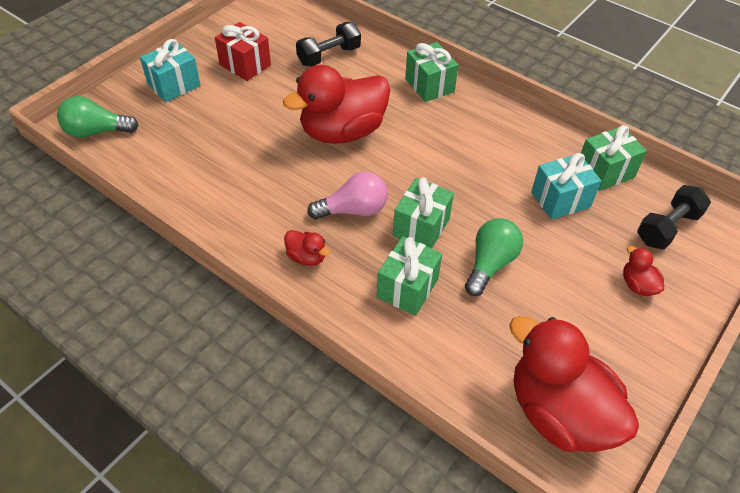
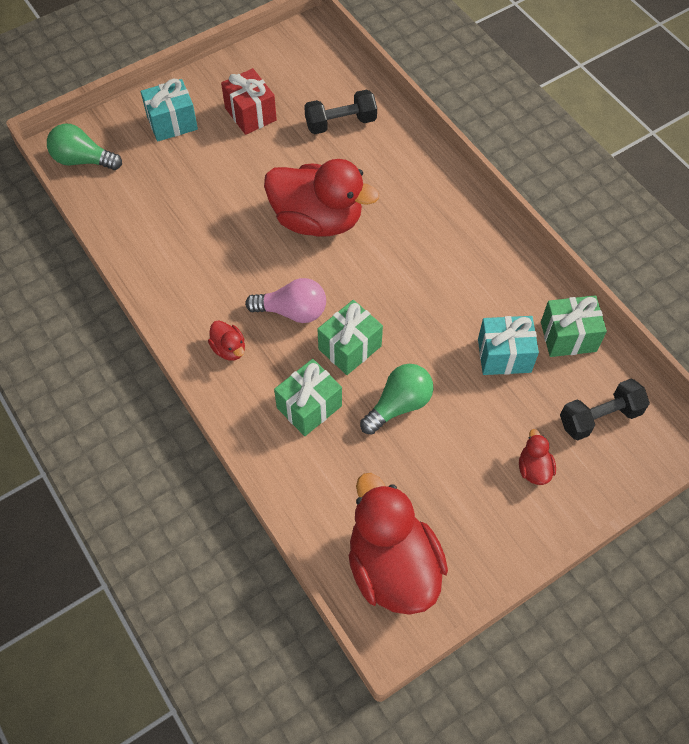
camera: 20 degrees right, 10 degrees up
(342, 132) = (317, 220): red duck -> red duck turned 150 degrees counterclockwise
(429, 85) = (431, 185): green gift -> none

